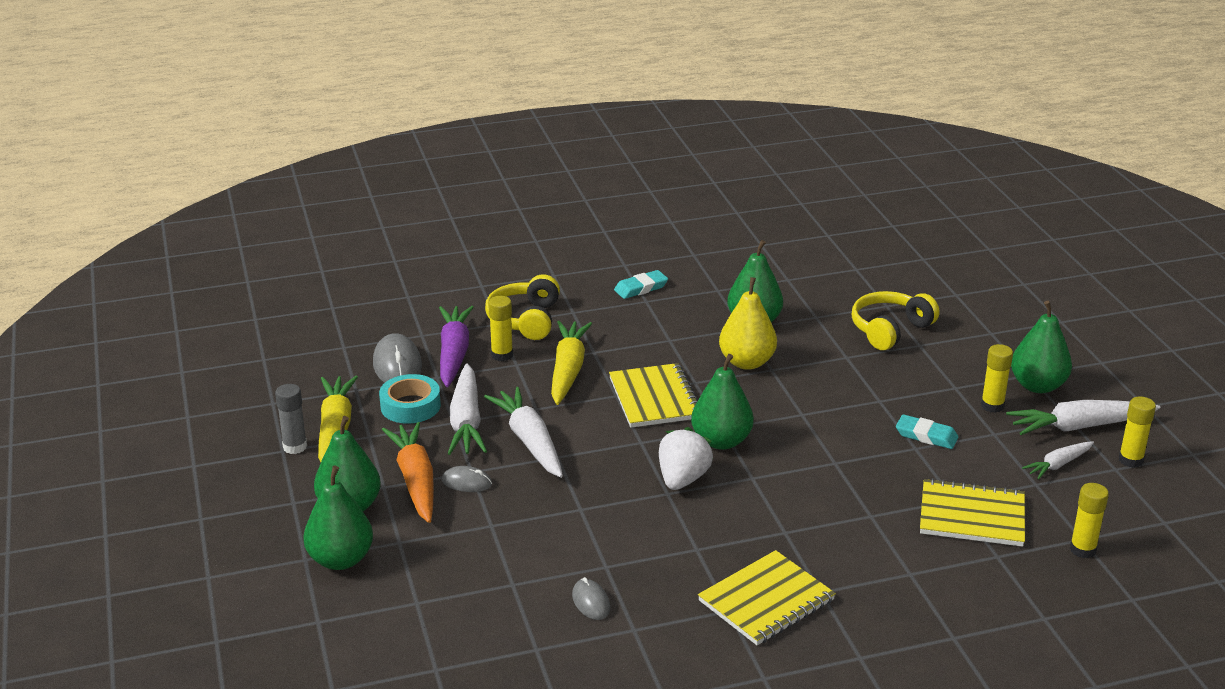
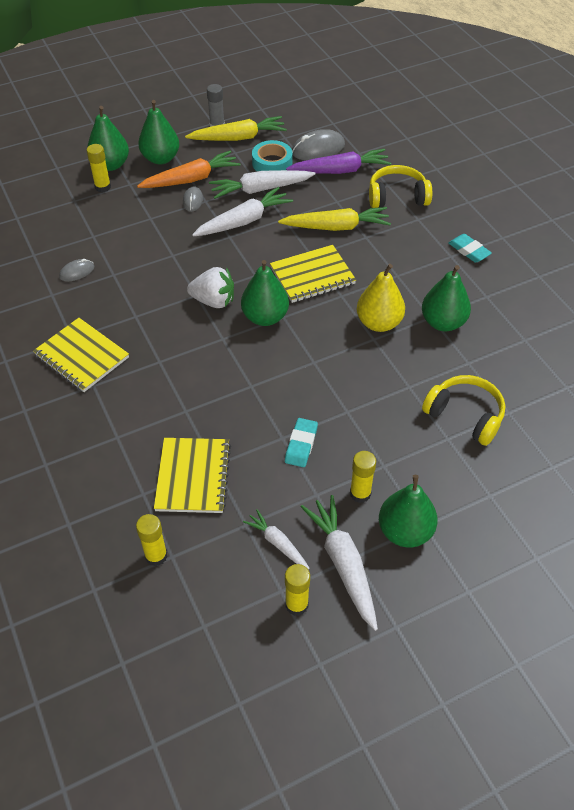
camera: 80 degrees right, 20 degrees up
(502, 355) = (346, 193): yellow glue stick -> yellow glue stick (103, 187)

